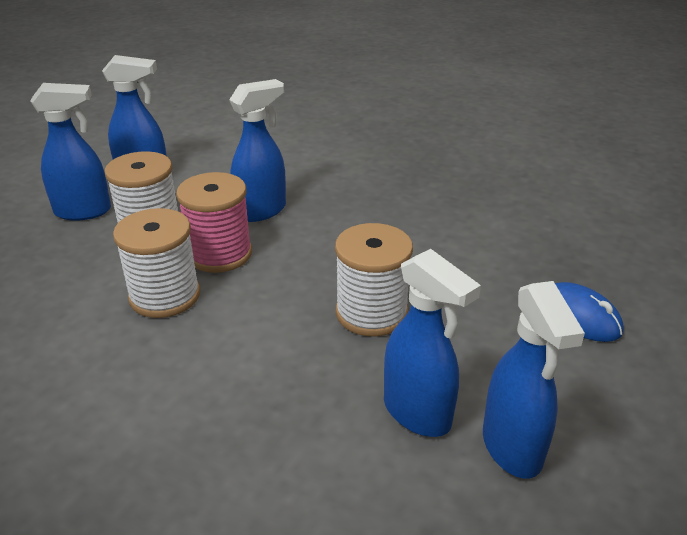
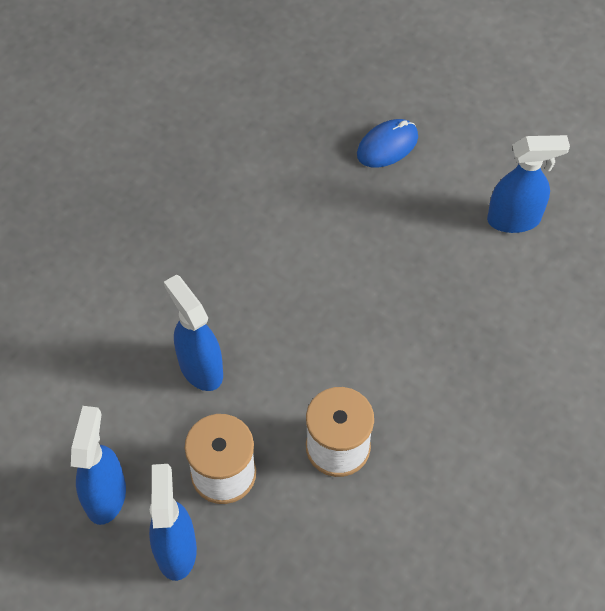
camera: 85 degrees left, 25 degrees up
(219, 254) = (275, 404): pink spool -> none
(371, 313) = (373, 284): white spool -> none
(417, 413) = (484, 267): blue spray bottle -> none

